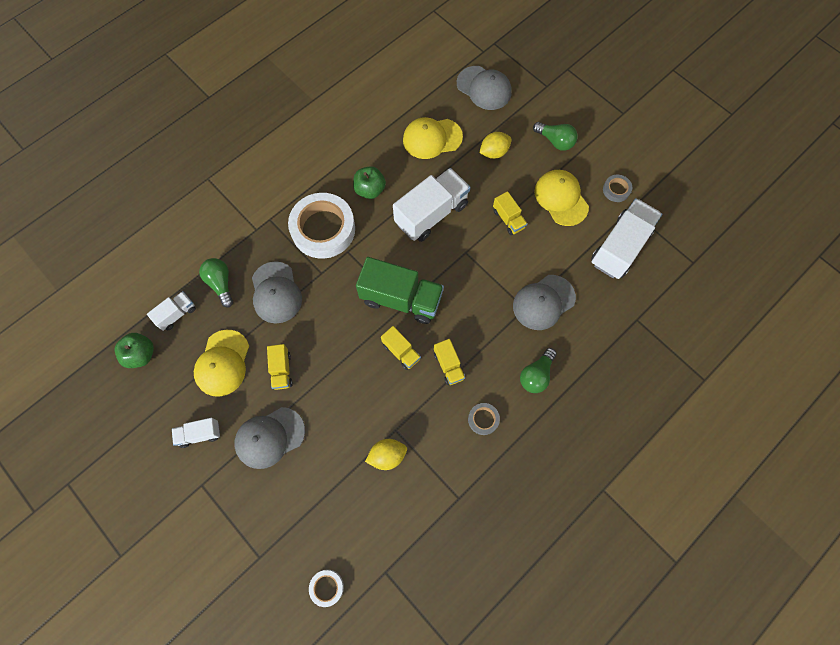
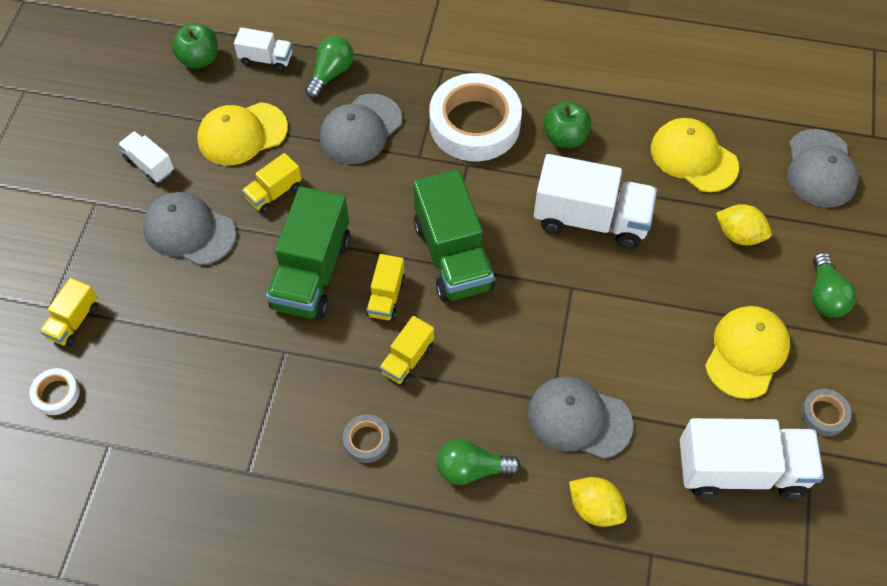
camera: 55 degrees right, 10 degrees down
(354, 383) = (312, 273): none -> green truck
(387, 455) = (248, 361): yellow lemon -> yellow lemon (595, 508)
(508, 219) = (660, 308): yellow truck -> yellow truck (74, 321)

